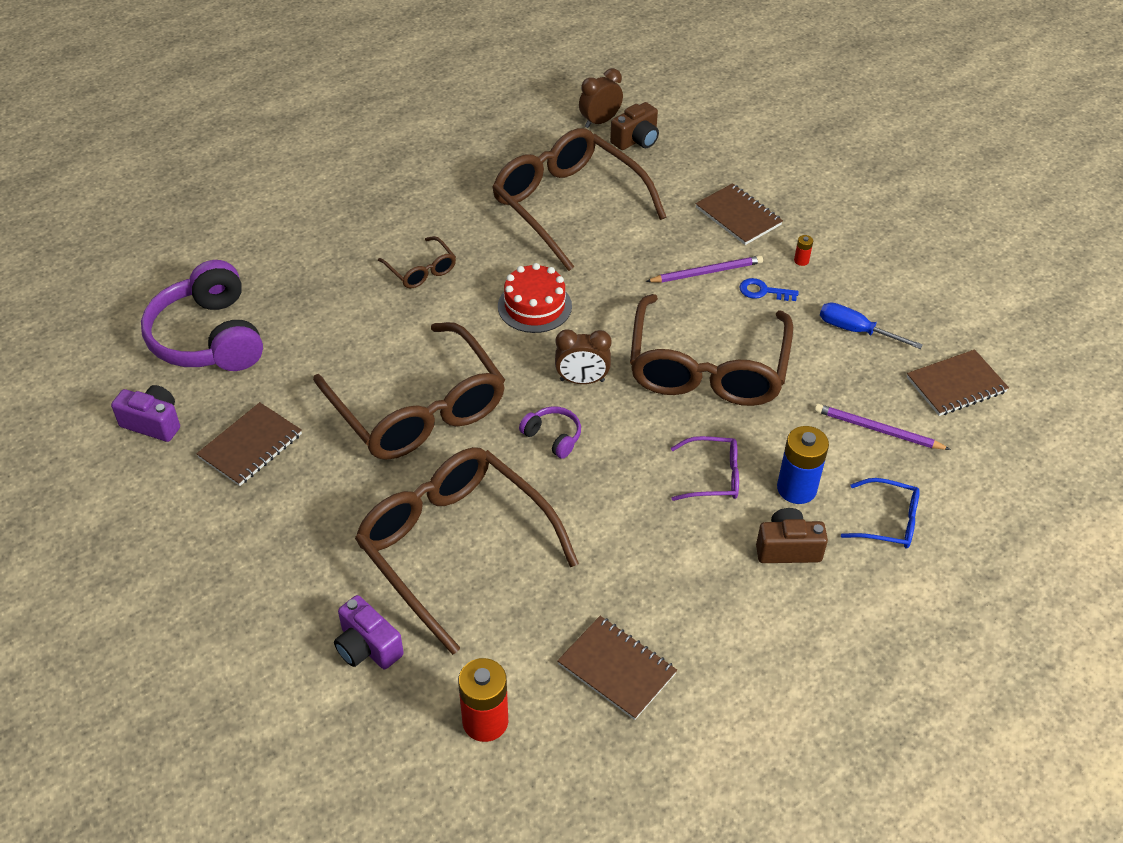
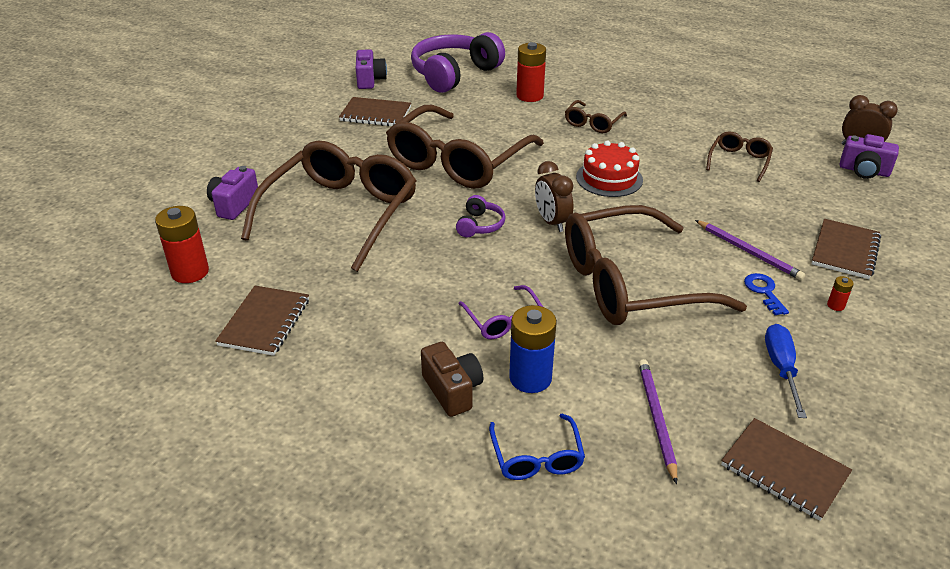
camera: 65 degrees right, 10 degrees down
(321, 294) = (529, 96): none -> red battery
(567, 205) = (739, 161): brown glasses -> brown glasses, size x0.44
(636, 140) = (864, 171): brown camera -> purple camera

